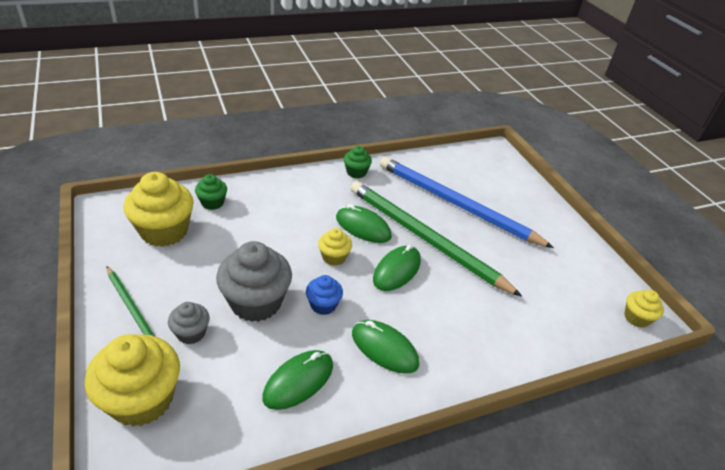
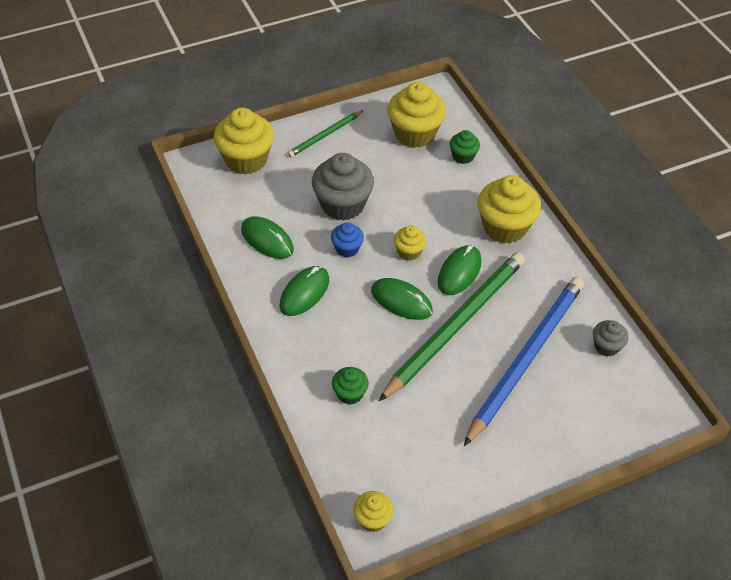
camera: 90 degrees right, 10 degrees up
(191, 333) = (305, 172): grey cupcake -> grey cupcake (606, 346)
(312, 192) = (504, 227): none -> yellow cupcake
(356, 172) = (554, 262): green cupcake -> green cupcake (350, 394)

